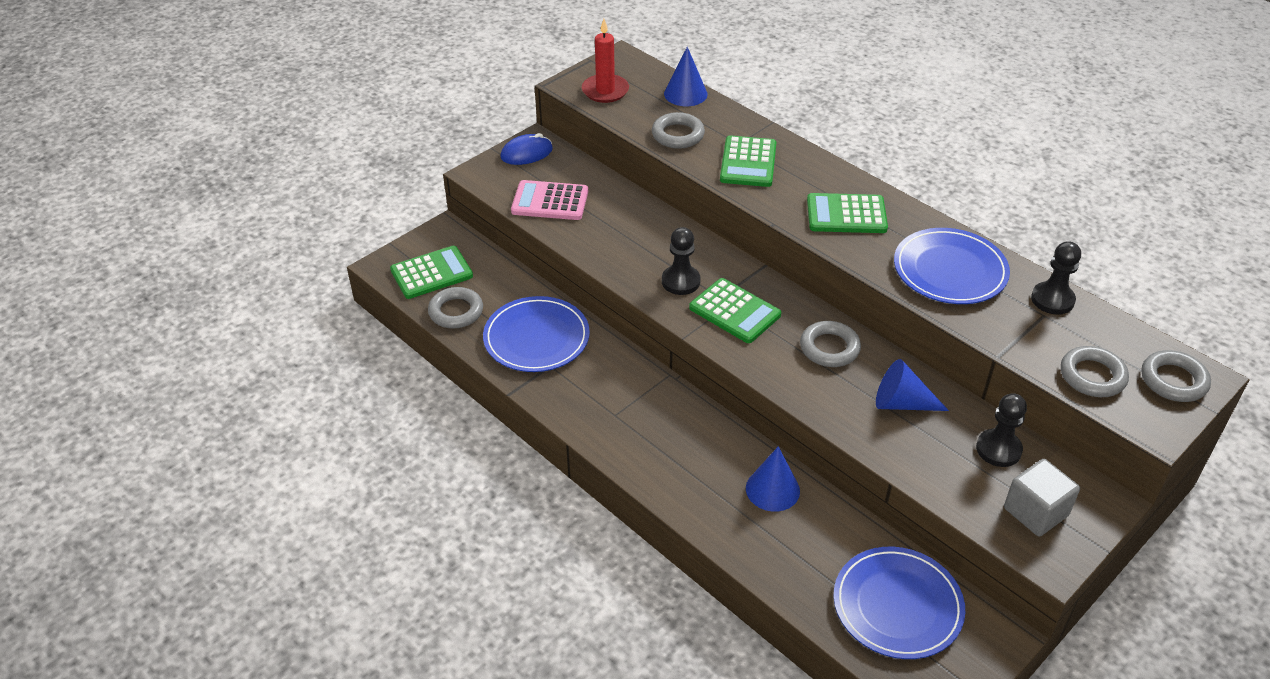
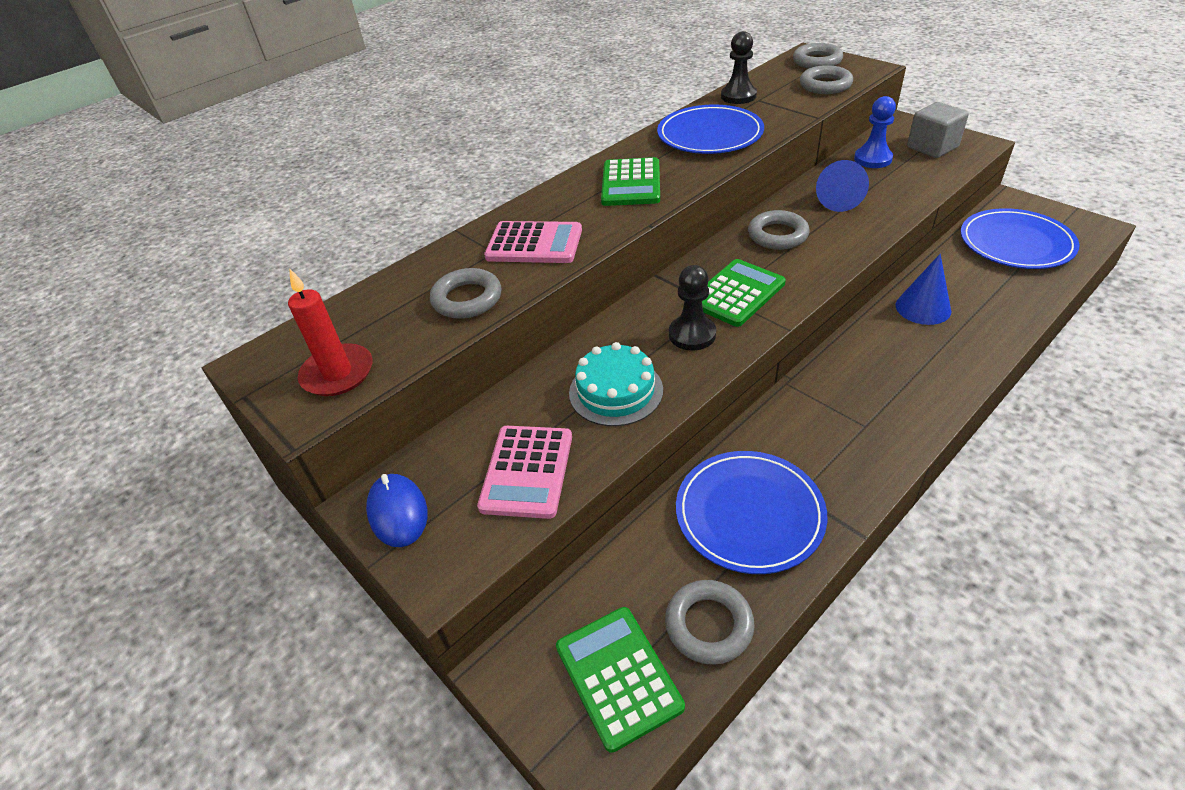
camera: 85 degrees left, 0 degrees up
(619, 240) = (616, 391): none -> turquoise cake
(685, 94) = (373, 297): blue cone -> none
(748, 162) = (534, 244): green calculator -> pink calculator
(998, 449) = (873, 159): black pawn -> blue pawn

